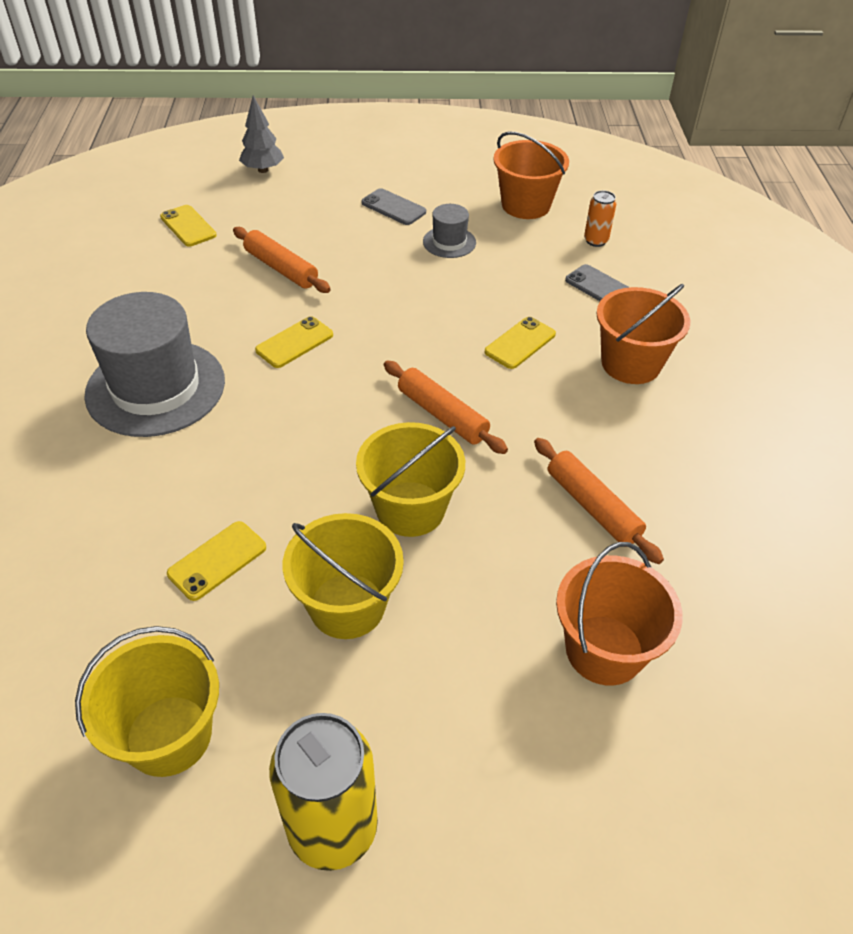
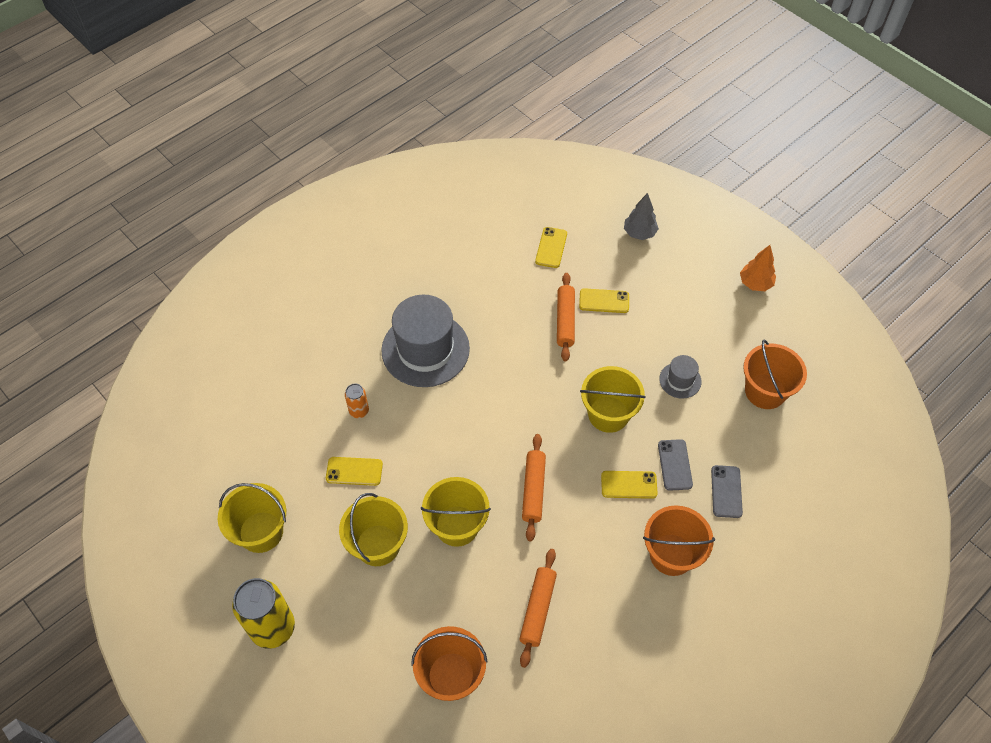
camera: 50 degrees right, 10 degrees up
(294, 342) = (516, 378): yellow phone -> yellow phone (604, 301)
(393, 207) = (680, 326): grey phone -> grey phone (675, 465)
(413, 146) = (755, 283): none -> orange tree
(424, 307) = (608, 414): none -> yellow bucket
(596, 241) = (772, 456): orange can -> orange can (359, 411)

